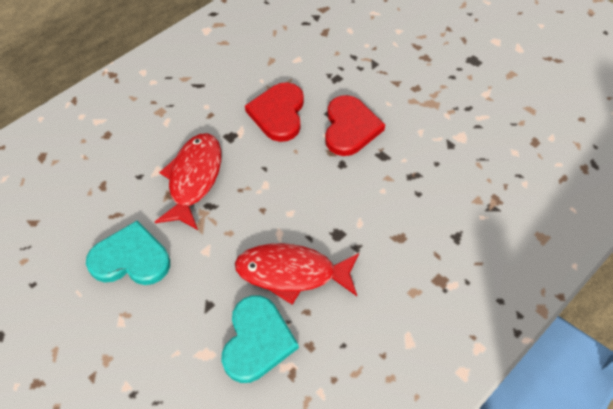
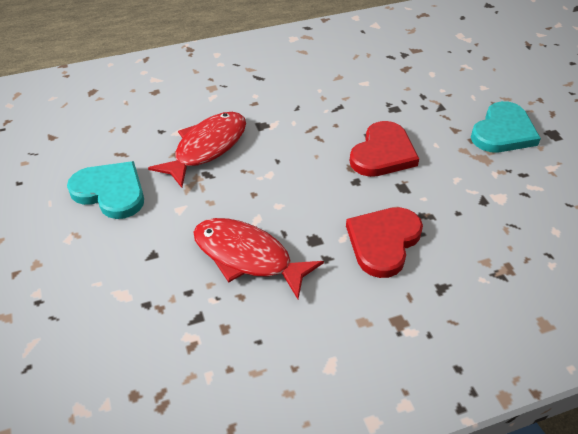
camera: 25 degrees right, 10 degrees down
(257, 341) = (177, 302): turquoise heart -> turquoise heart (503, 132)
(278, 113) = (318, 120): red heart -> red heart (383, 242)

